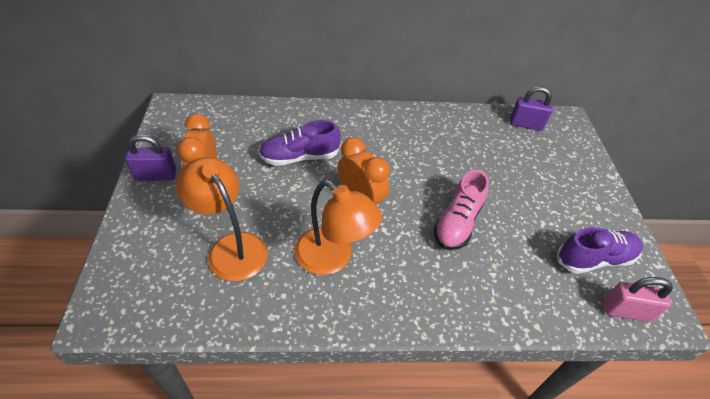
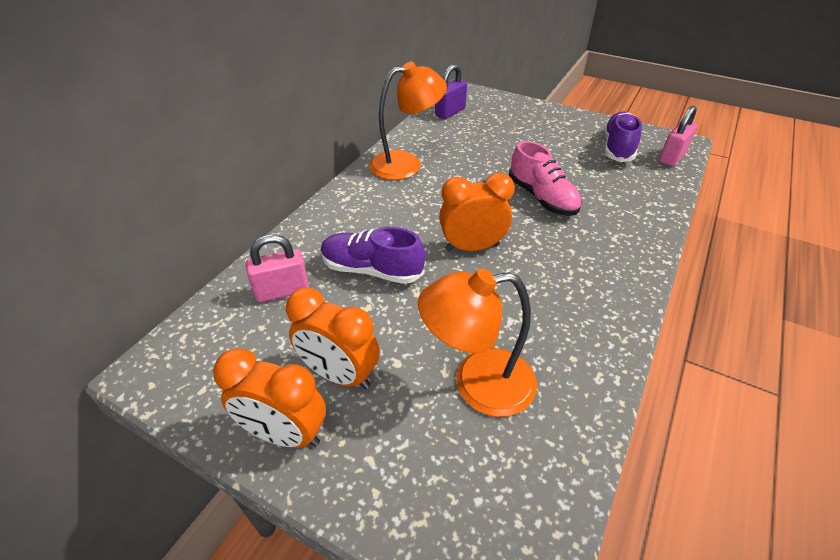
camera: 55 degrees left, 5 degrees down
(156, 175) = (285, 433): purple padlock -> orange clock
(255, 126) = (282, 291): none -> pink padlock
(300, 157) = (372, 270): purple shoe -> purple shoe turned 90 degrees clockwise
(333, 258) = (541, 298): orange lamp -> orange lamp (406, 164)

